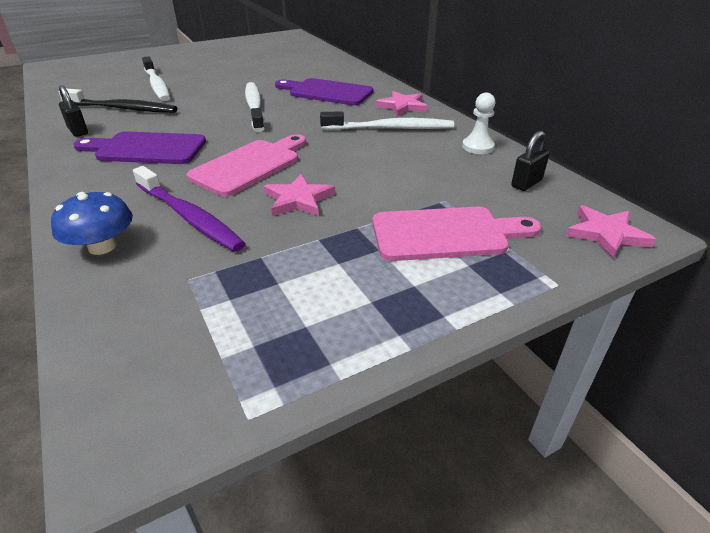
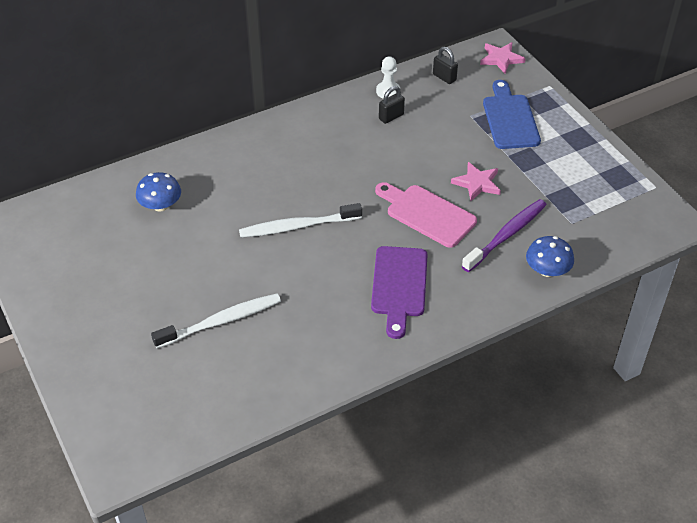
camera: 90 degrees left, 10 degrees up
(78, 131) = (360, 349): black padlock -> black padlock (391, 117)
(122, 109) = (298, 332): black toothbrush -> none
(296, 66) = (160, 205): none -> blue mushroom
(327, 92) = (258, 176): purple cutting board -> none
(390, 128) = (352, 135): white toothbrush -> none
(402, 106) = (300, 125): pink star -> none
(446, 234) = (510, 119): pink cutting board -> blue cutting board

